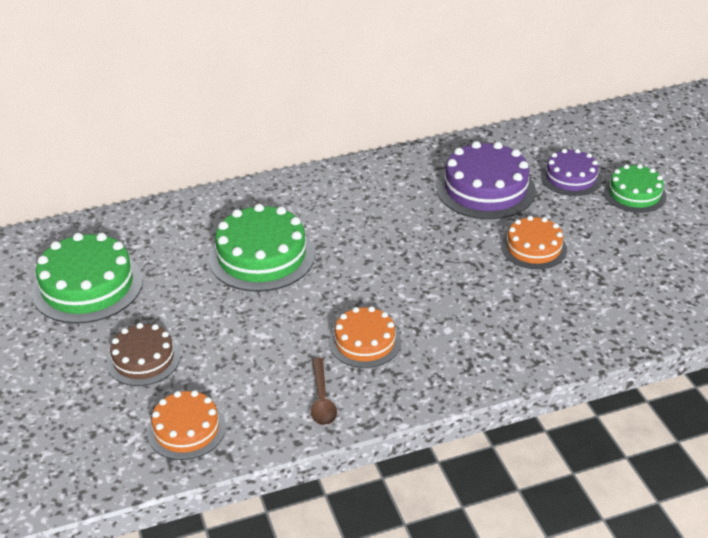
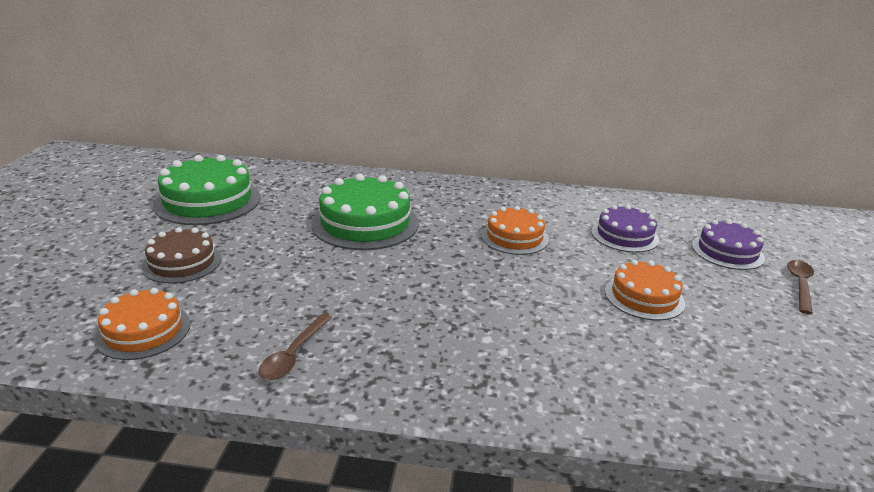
camera: 25 degrees right, 10 degrees down
(365, 342) = (389, 319): orange cake -> orange cake (514, 237)
(485, 189) = (624, 235): purple cake -> purple cake, size x0.62
(634, 194) = (800, 285): green cake -> brown spoon

